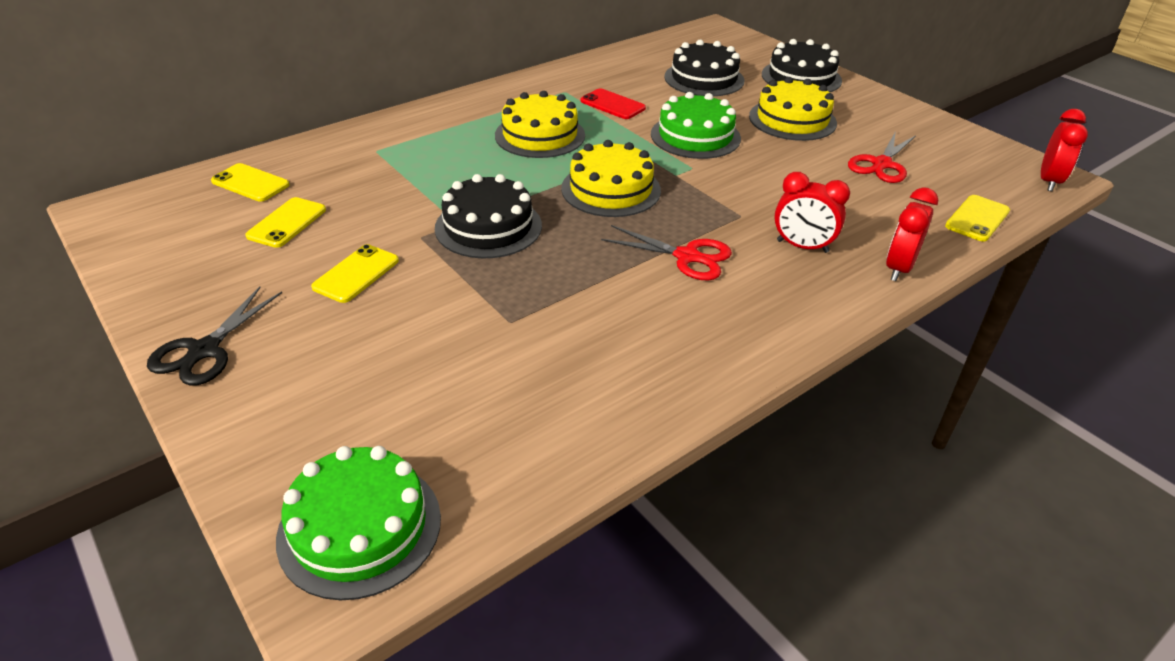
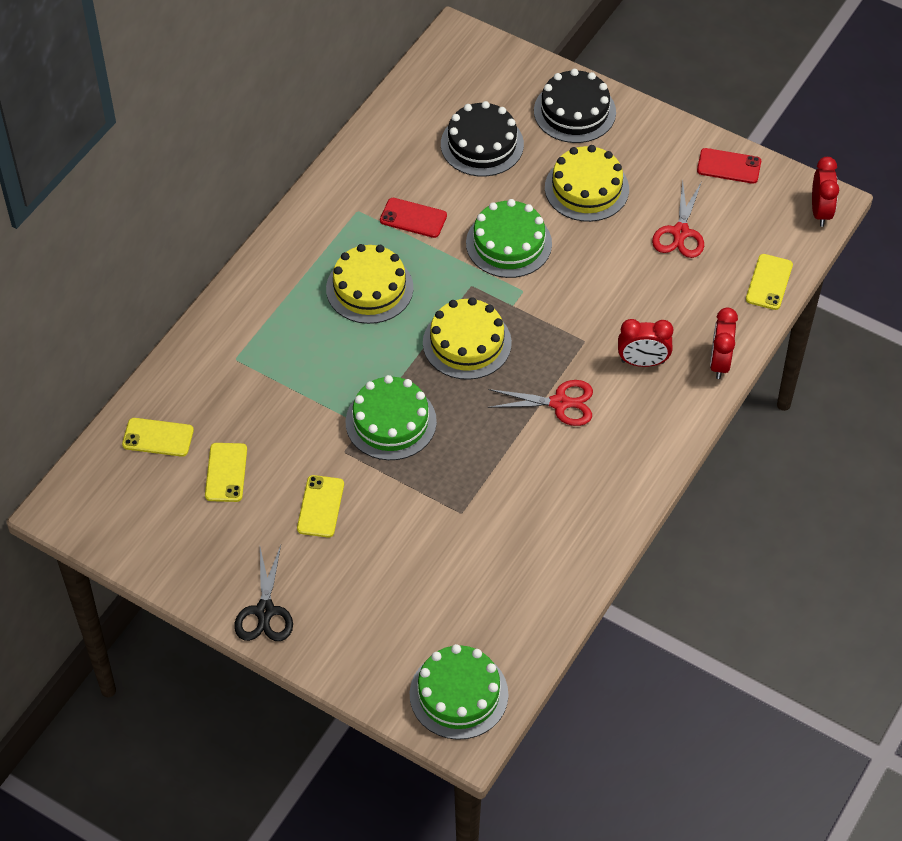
camera: 20 degrees left, 15 degrees up
(488, 227) = (391, 422): black cake -> green cake
(948, 134) = (729, 166): none -> red phone

